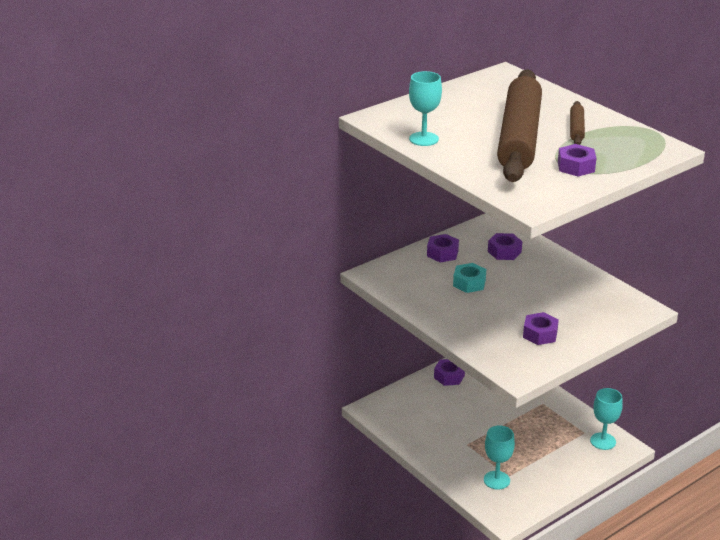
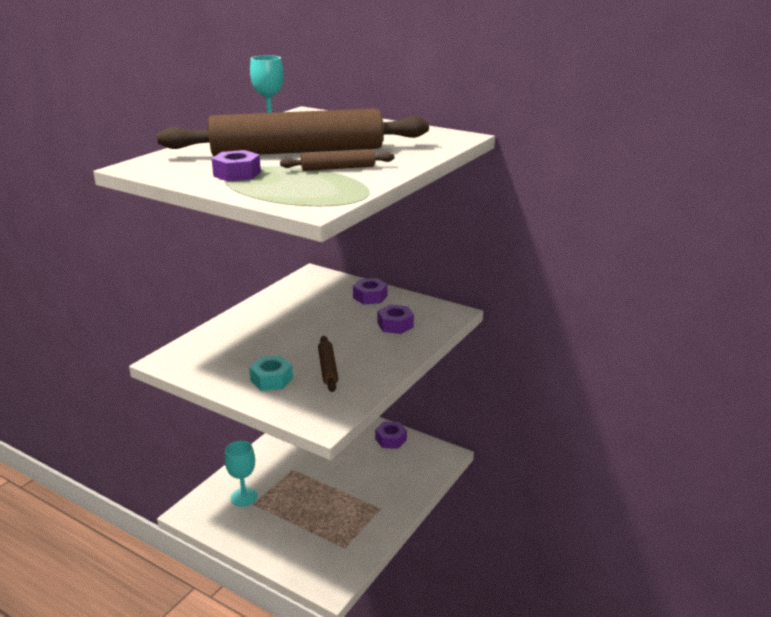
camera: 70 degrees right, 5 degrees down
(469, 283) = (322, 316): turquoise nut -> turquoise nut (271, 379)
(540, 334) = (244, 363): purple nut -> none
(566, 295) = (328, 368): none -> brown rolling pin
(603, 441) = (335, 565): turquoise goblet -> none

